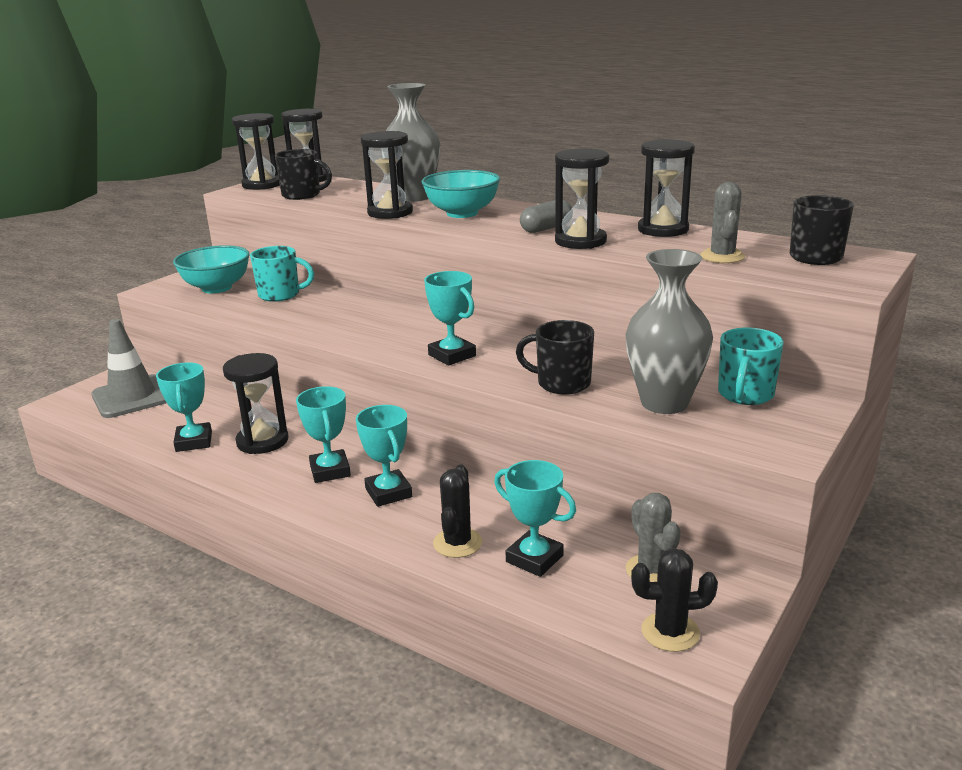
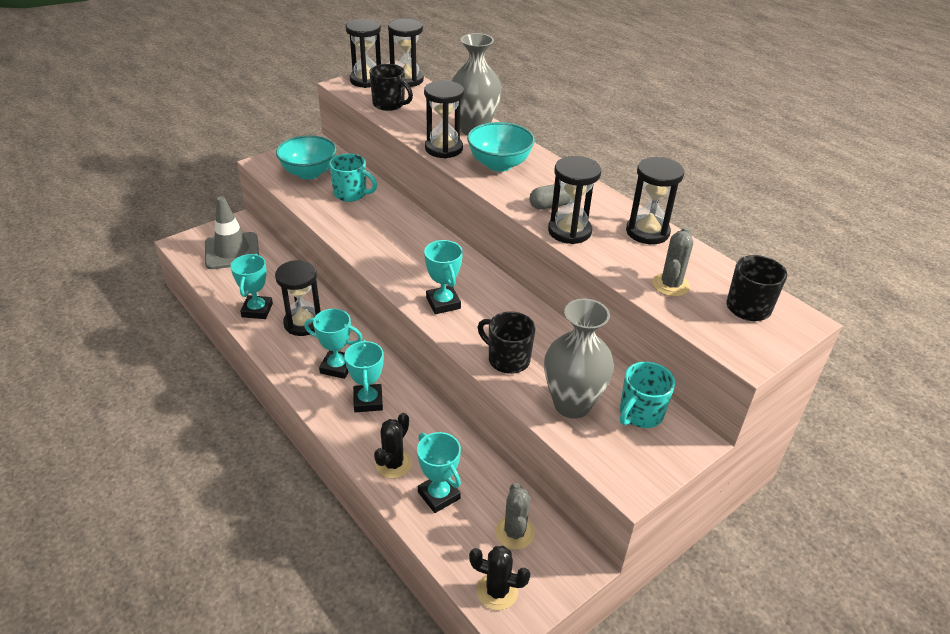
camera: 15 degrees right, 15 degrees up
(330, 471) = (337, 367): turquoise trophy -> turquoise trophy turned 75 degrees counterclockwise

